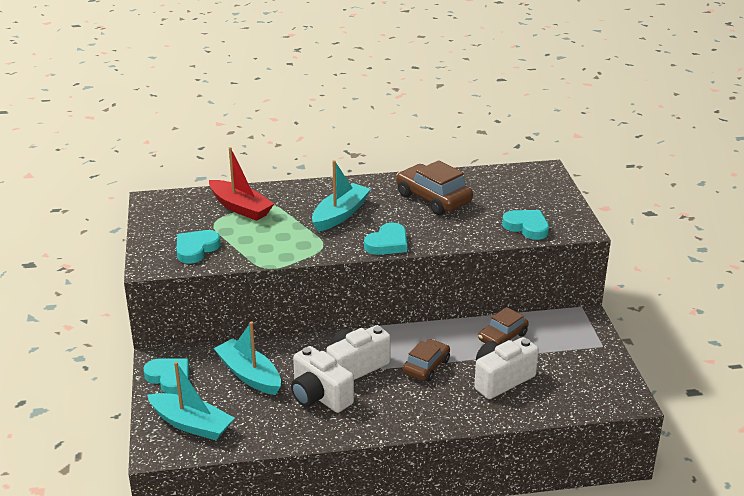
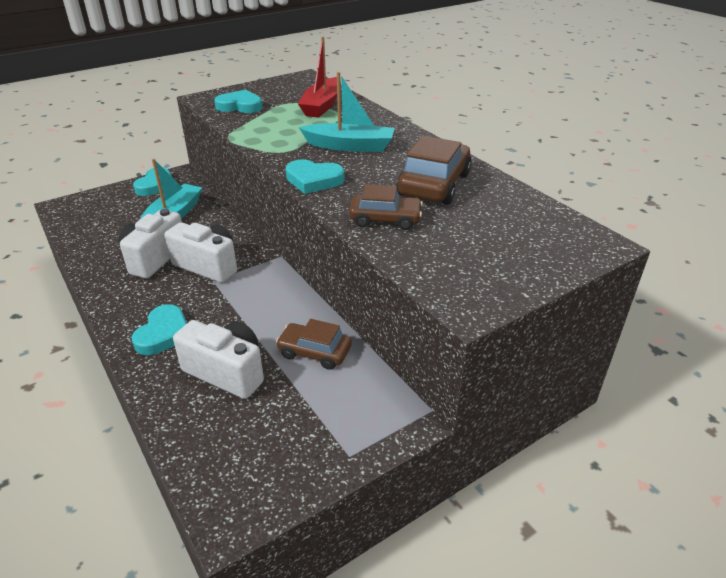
camera: 65 degrees right, 5 degrees up
(191, 424) = (97, 210): turquoise boat -> none
(426, 366) = (228, 309): brown car -> brown car (385, 219)
(527, 227) = (430, 259): turquoise heart -> turquoise heart (164, 334)

